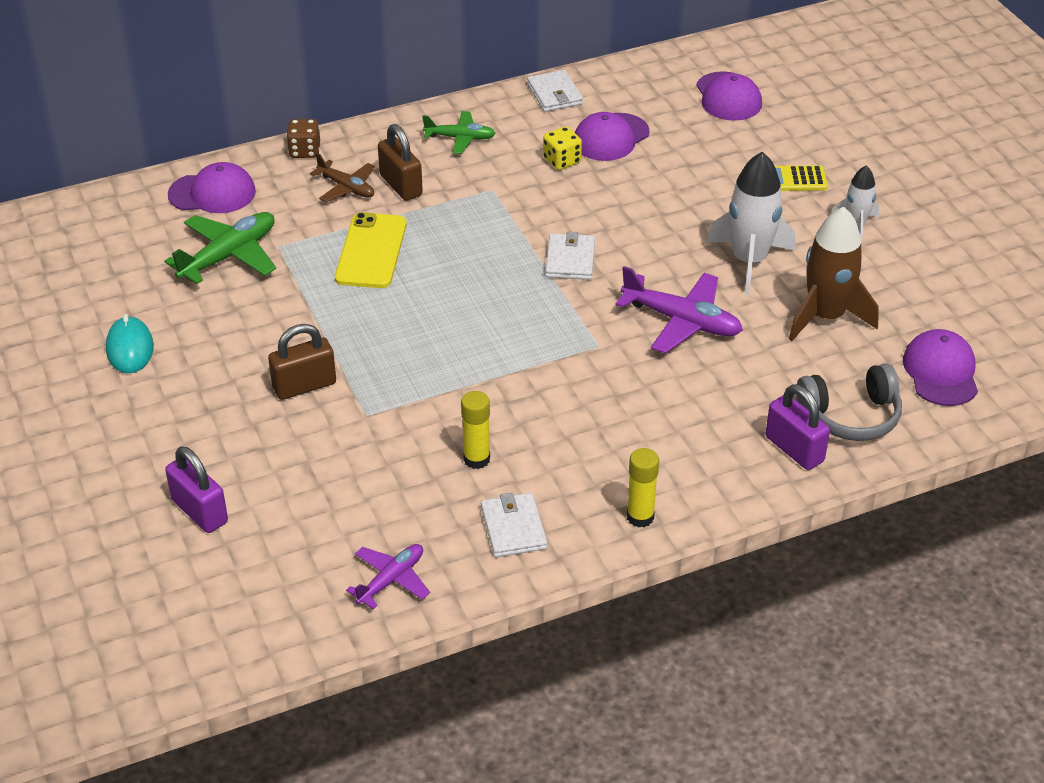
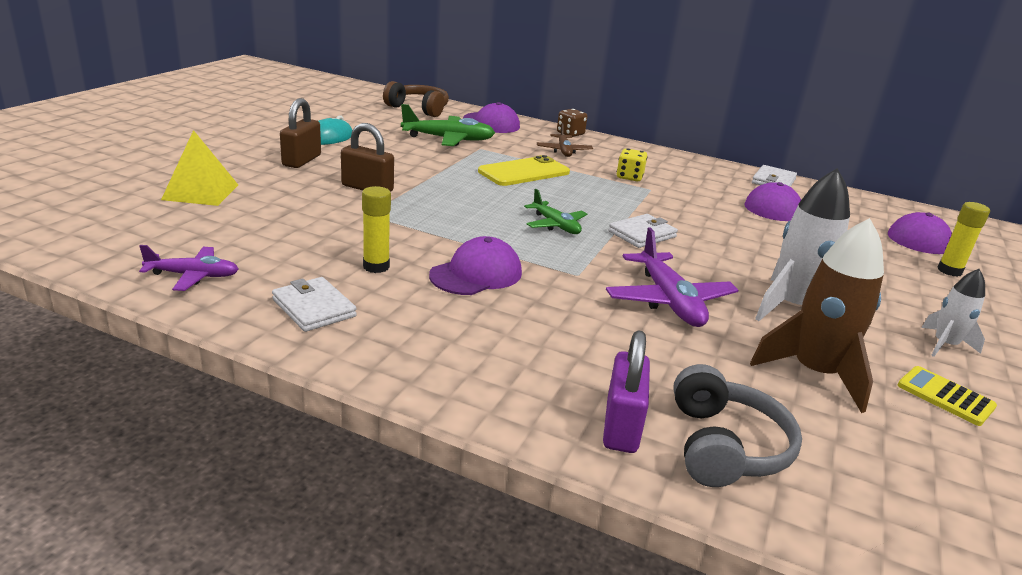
camera: 45 degrees right, 15 degrees down
(104, 226) = (419, 109): none -> brown headphones
(199, 511) = (201, 192): purple padlock -> yellow pyramid
(401, 185) = (597, 163): brown padlock -> brown padlock (302, 160)
(460, 138) = (672, 167): green plane -> green plane (555, 225)
(513, 528) = (314, 308): white wallet -> white wallet turned 75 degrees counterclockwise
(562, 161) = (724, 201): yellow dice -> yellow dice (629, 177)
(640, 517) = (404, 367): yellow glue stick -> yellow glue stick (949, 271)
(795, 179) = (918, 295): yellow calculator -> yellow calculator (945, 396)
(851, 416) = (724, 446): grey headphones -> grey headphones turned 120 degrees counterclockwise
(941, 372) = (895, 487): purple cap -> purple cap (476, 274)

